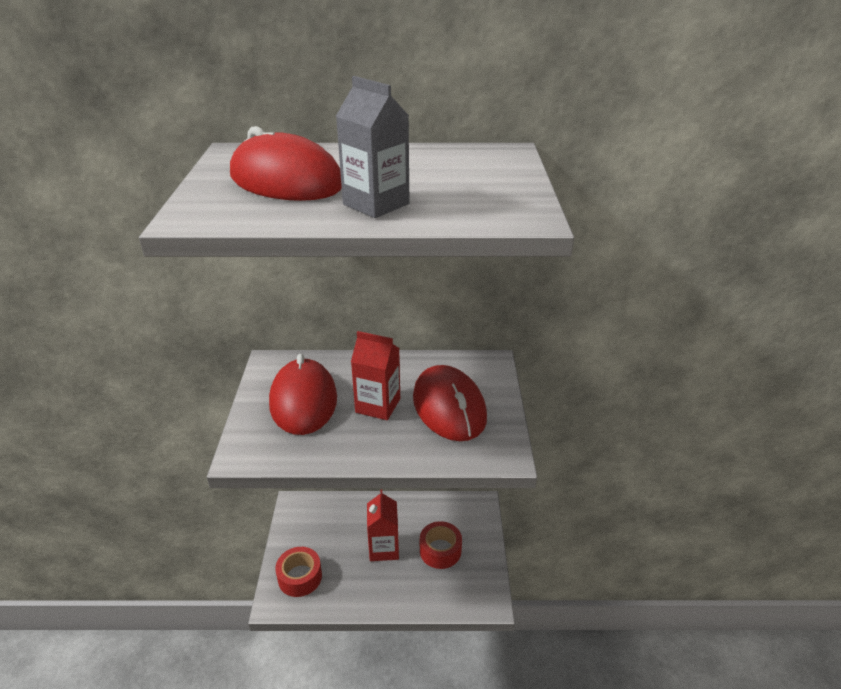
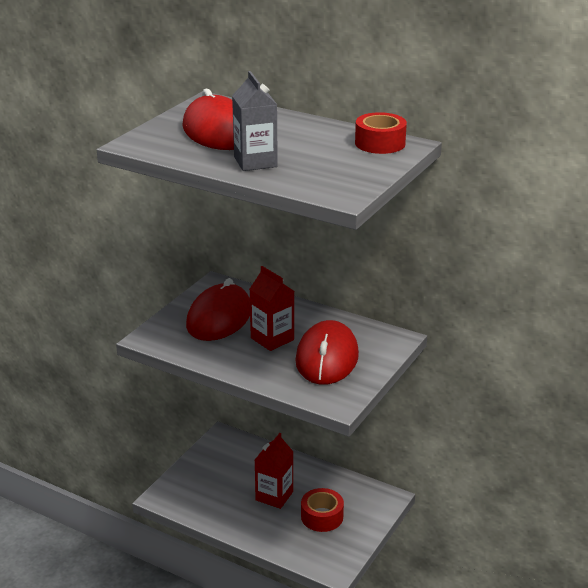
camera: 30 degrees right, 5 degrees down
(300, 577) = (191, 488): red tape -> red tape (380, 143)

